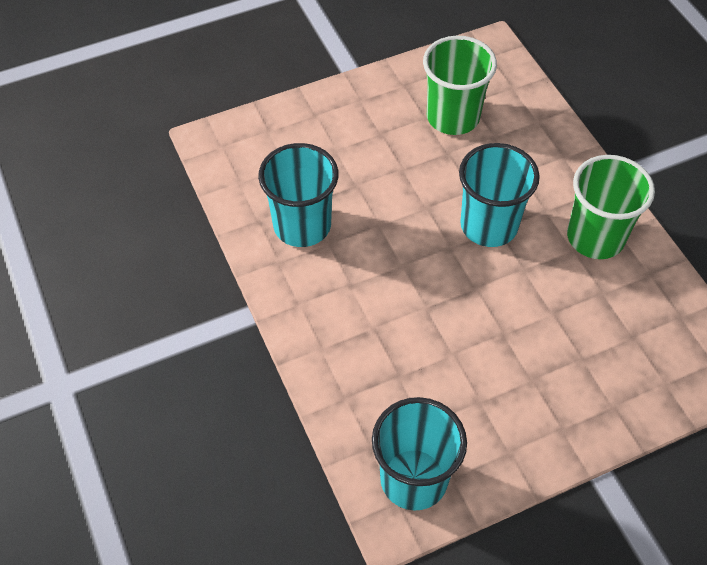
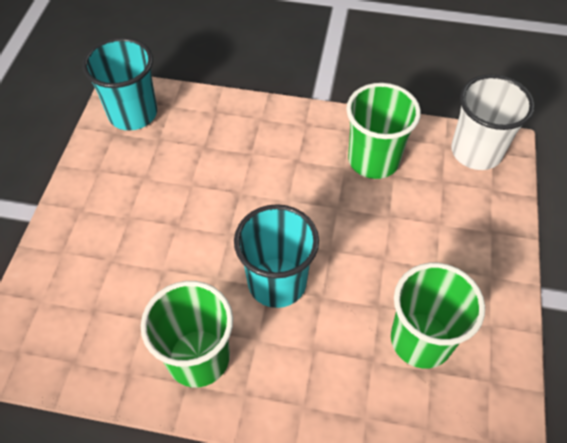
camera: 125 degrees right, 0 degrees up
(231, 157) = (476, 152): none -> white cup
(302, 225) = (373, 160): turquoise cup -> green cup

